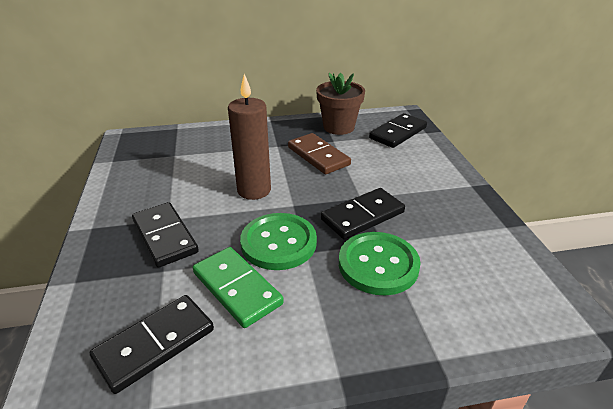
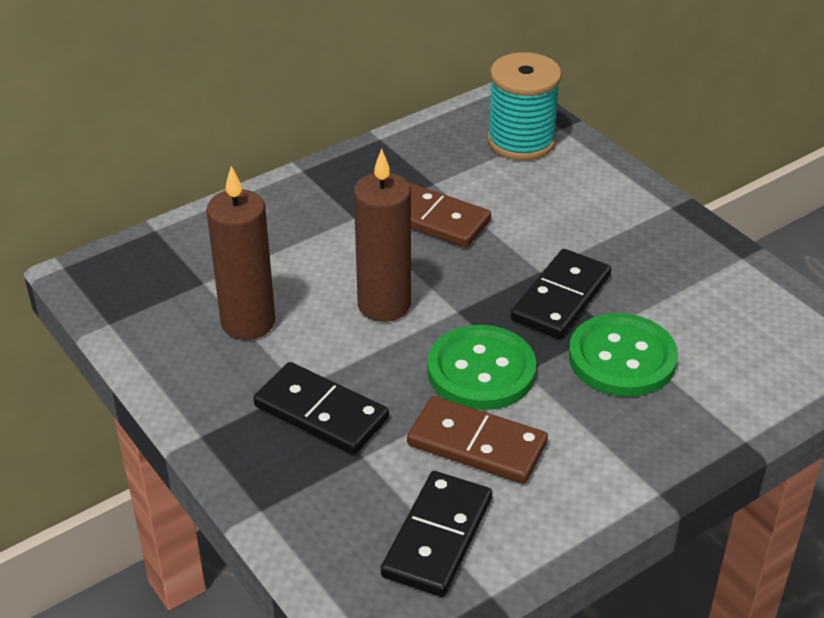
camera: 25 degrees left, 5 degrees up
(175, 179) = (248, 322): none -> brown candle
(237, 288) = (477, 444): green domino -> brown domino
(338, 127) = (424, 154): brown flower pot -> none
(398, 133) = (521, 141): black domino -> turquoise spool

